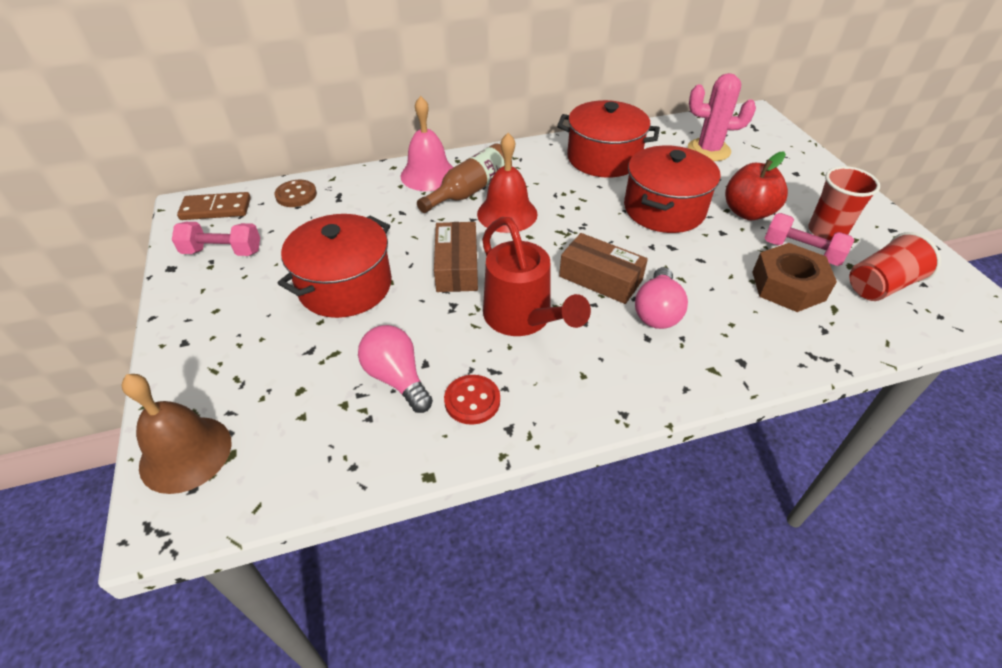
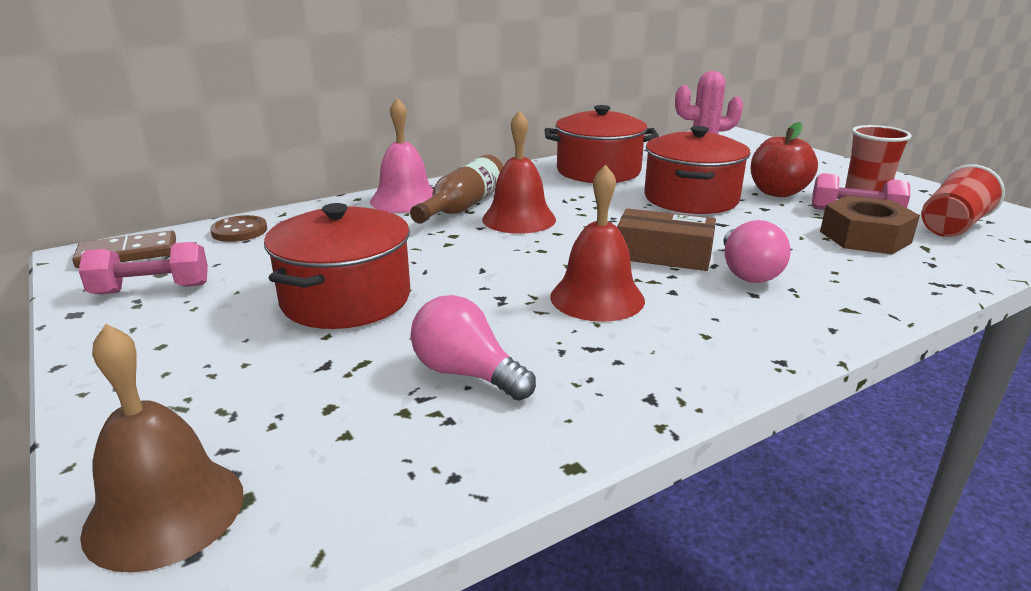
camera: 15 degrees left, 20 degrees down
(457, 267) = (485, 266): brown box -> none
(472, 401) = (583, 379): red button -> none
(523, 319) = (597, 298): red watering can -> red bell

